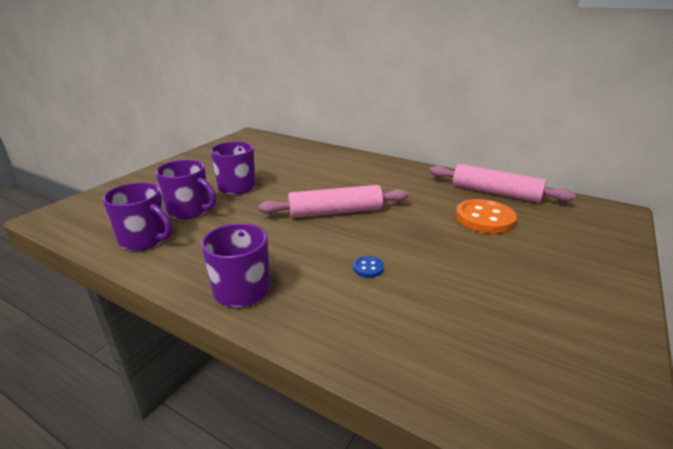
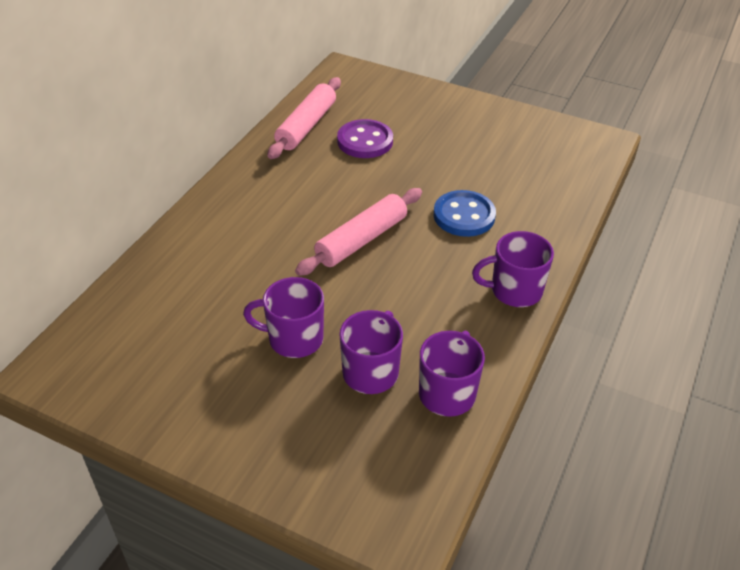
camera: 95 degrees left, 15 degrees up
(335, 212) = (361, 240): pink rolling pin -> pink rolling pin turned 60 degrees clockwise
(368, 268) = (464, 216): blue button -> blue button, size x2.22
(484, 218) = (365, 141): orange button -> purple button

